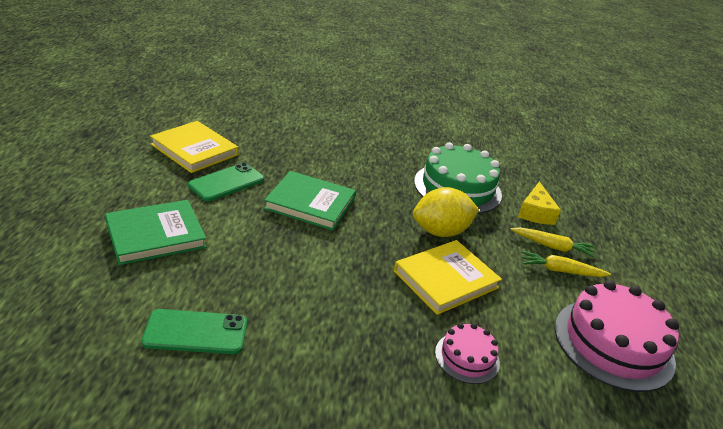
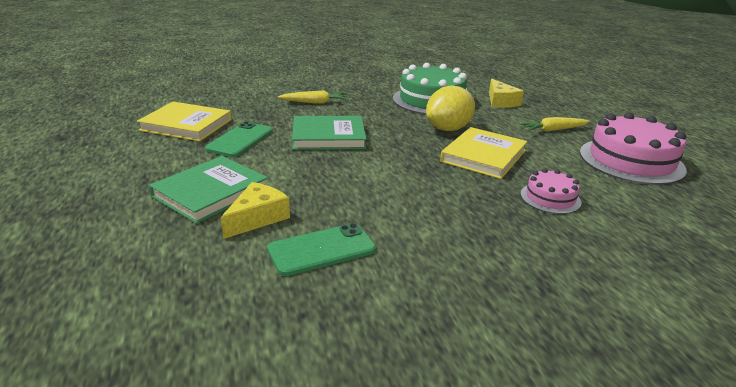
camera: 20 degrees left, 5 degrees down
(171, 277) = (257, 218): none -> yellow cheese
(552, 246) = (533, 118): yellow carrot -> yellow carrot (314, 102)

